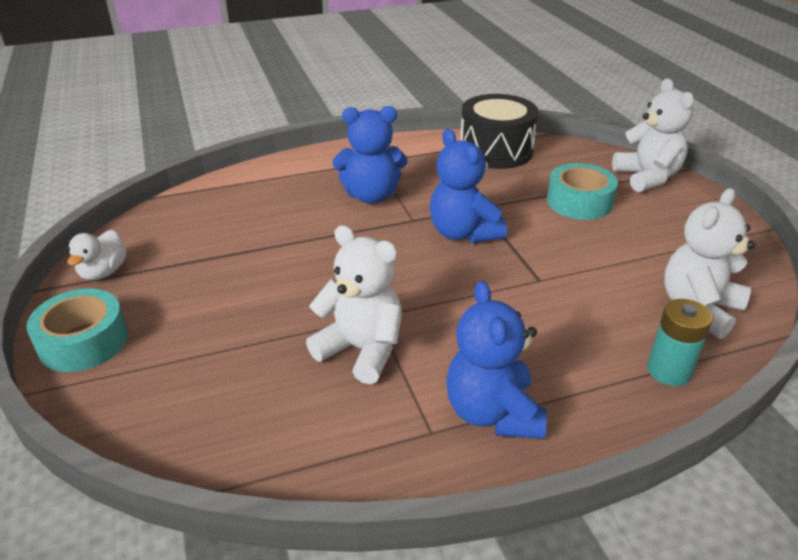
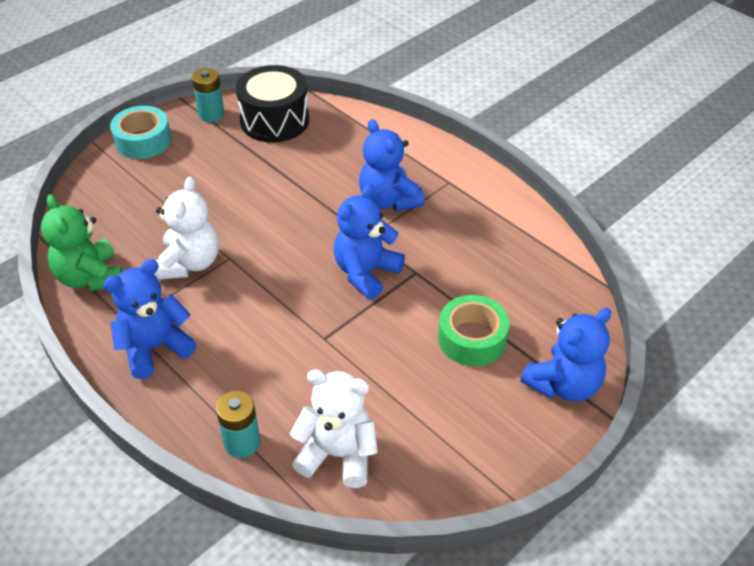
camera: 65 degrees right, 10 degrees up
(103, 272) = (211, 114): white duck -> turquoise battery
(319, 453) = (90, 277): none -> green teddy bear
(496, 151) = (532, 254): black drum -> black drum (275, 120)
(579, 202) = (472, 338): turquoise tape -> green tape
(647, 177) = (563, 384): white teddy bear -> blue teddy bear

